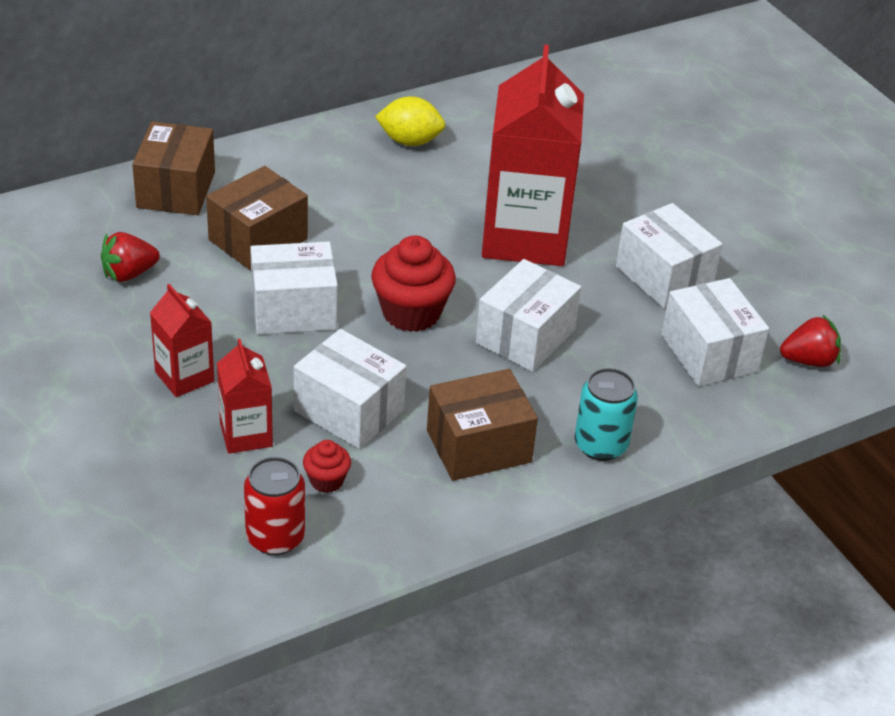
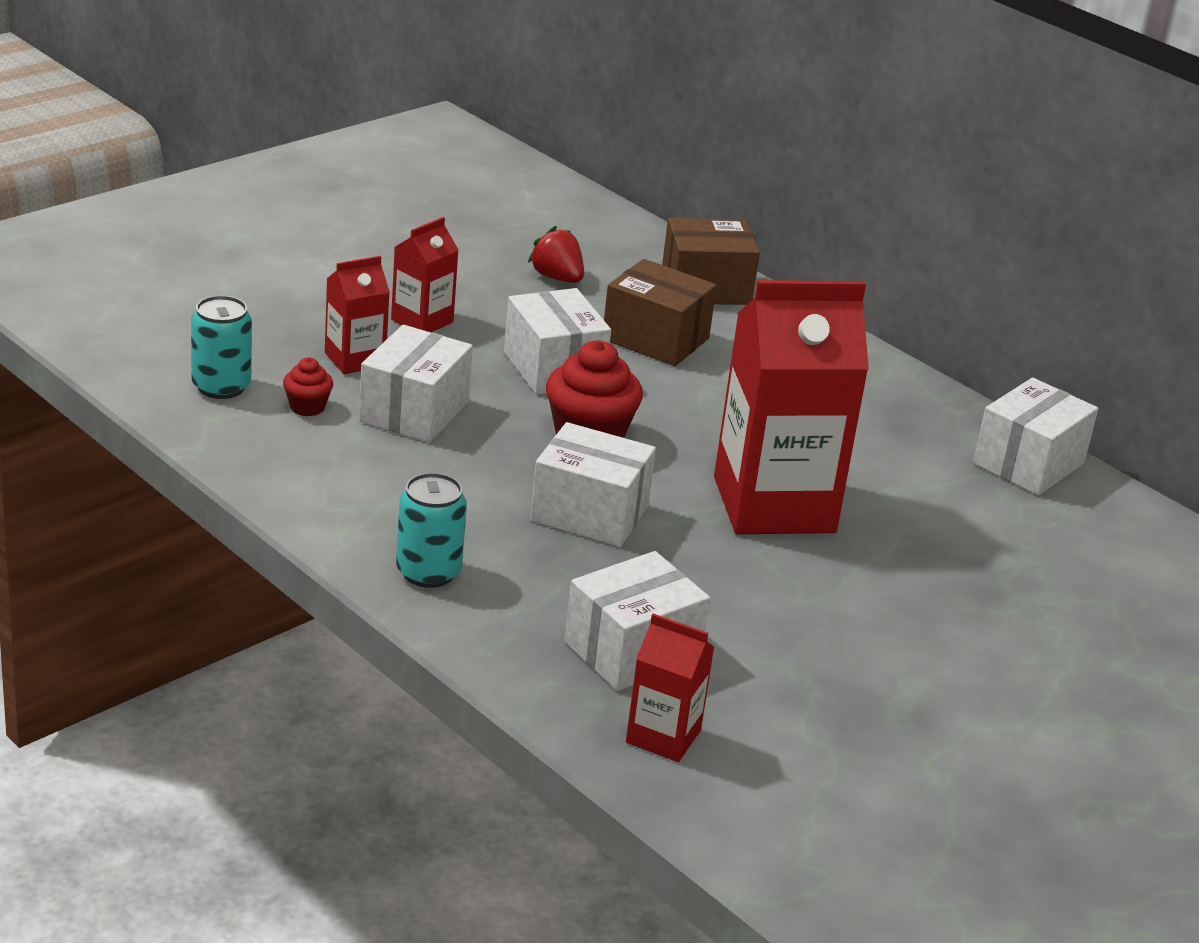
camera: 75 degrees right, 10 degrees down
(275, 537) = (221, 387): red can -> turquoise can
(410, 141) = (902, 416): yellow lemon -> none
(478, 446) = (393, 492): brown box -> none
(664, 277) = (764, 612): white box -> white box (1028, 463)
(808, 360) = (663, 736): red strawberry -> red carton

